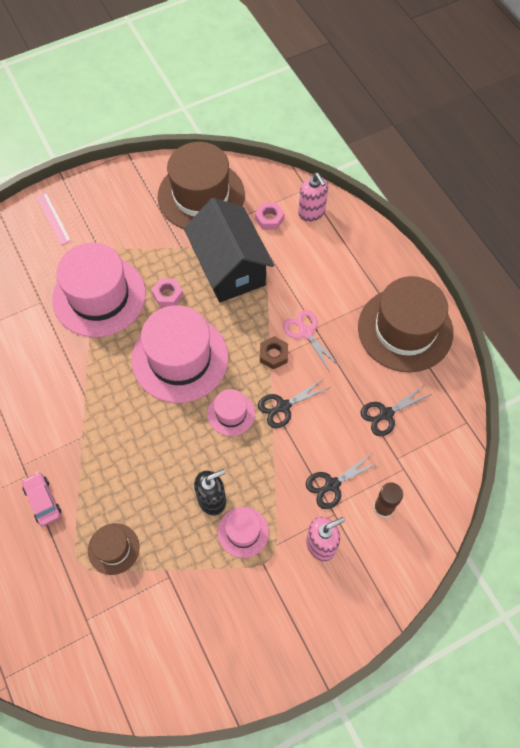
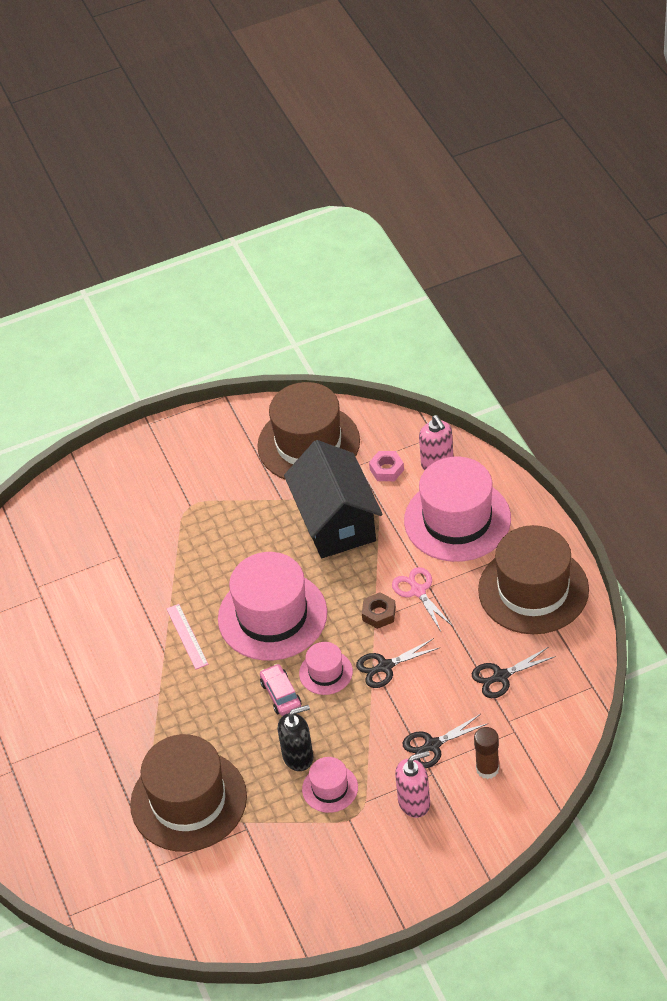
camera: 10 degrees right, 15 degrees down
(43, 501) = (114, 753): pink car -> pink car (281, 694)
(53, 218) = (136, 467): pink ruler -> pink ruler (187, 636)
(99, 296) = (185, 550): pink hat -> pink hat (457, 520)
(113, 548) = (188, 800): brown hat -> brown hat, size x2.09
(168, 295) = (263, 550): pink nut -> none

